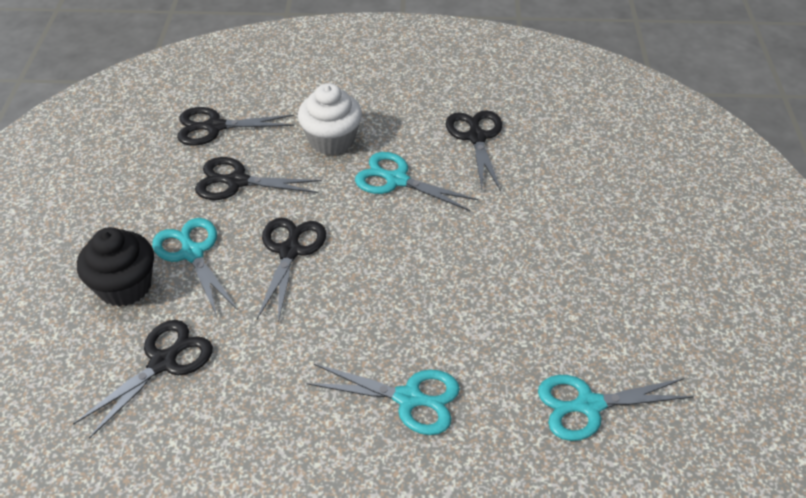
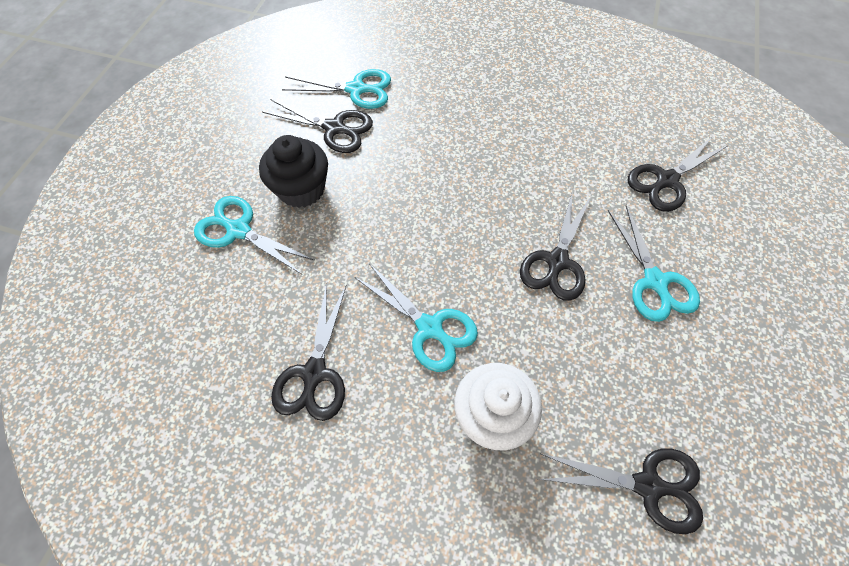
camera: 165 degrees left, 15 degrees up
(125, 286) = (715, 258): black cupcake -> black cupcake (301, 189)
(237, 181) = (613, 371): black scissors -> black scissors (334, 128)
(408, 398) = (479, 118): turquoise scissors -> turquoise scissors (239, 230)

